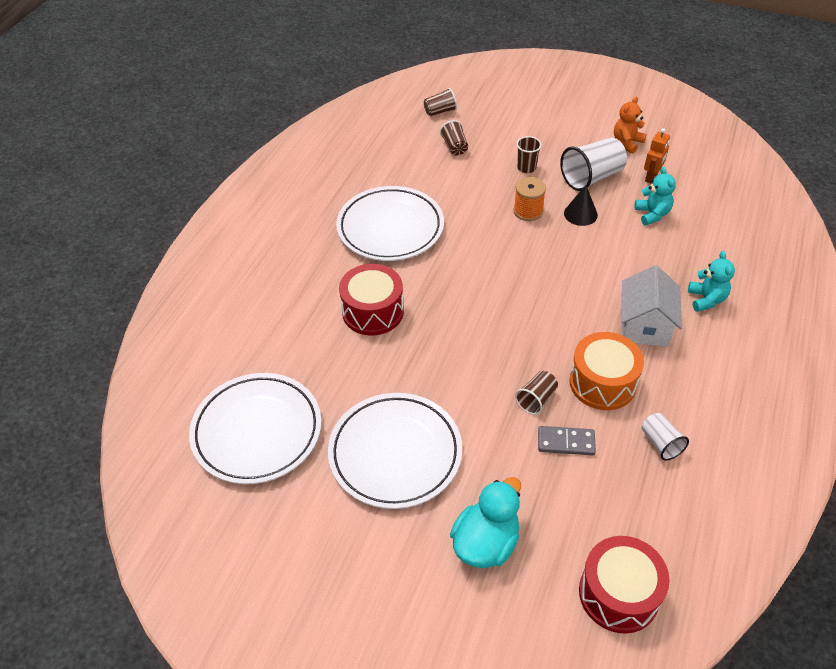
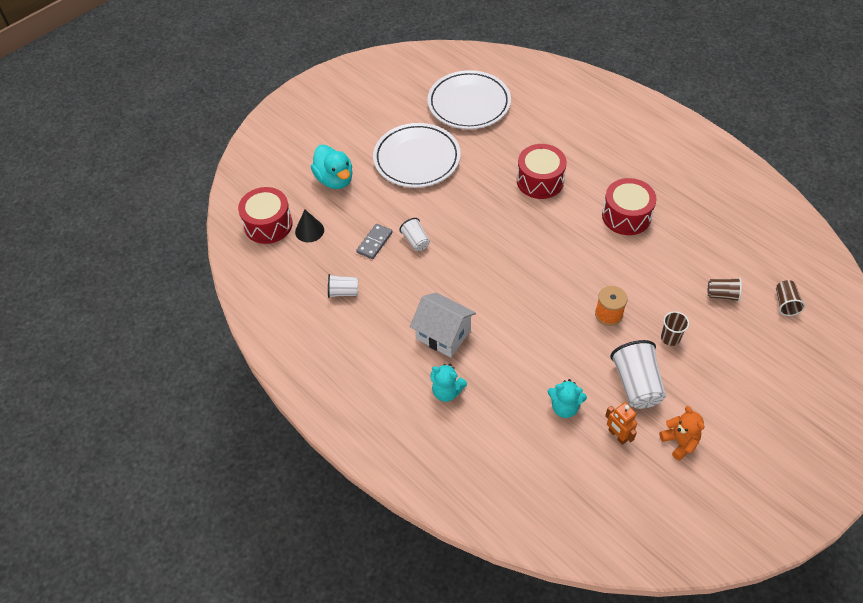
camera: 115 degrees right, 5 degrees up
(390, 228) = (626, 216): white plate -> red drum
(536, 399) = (416, 241): brown cup -> white cup
(580, 214) = (588, 351): black cone -> black cone (309, 231)
(602, 382) = (408, 283): orange drum -> none

